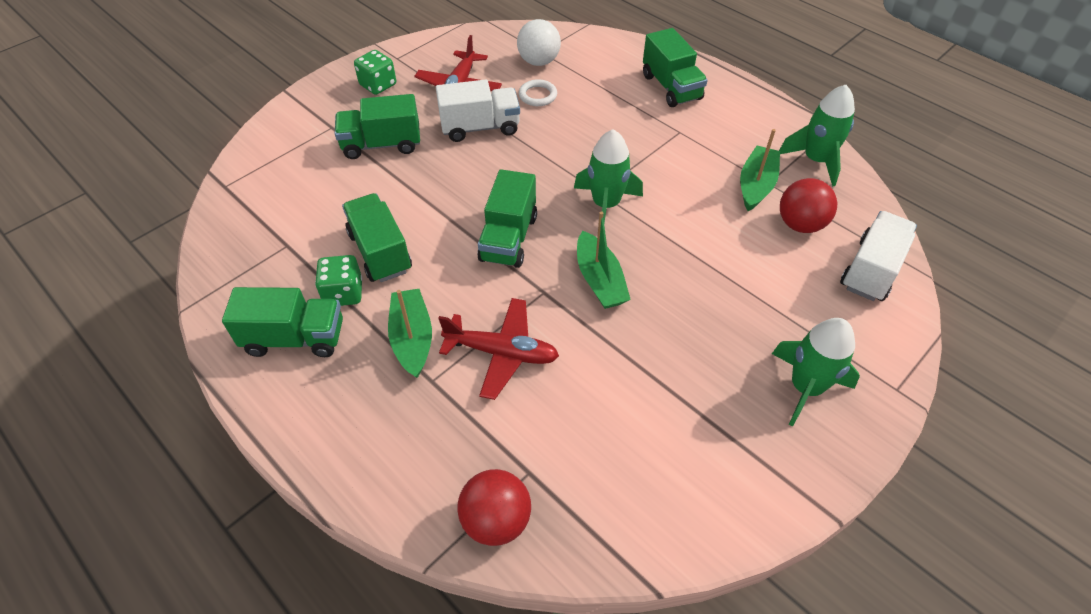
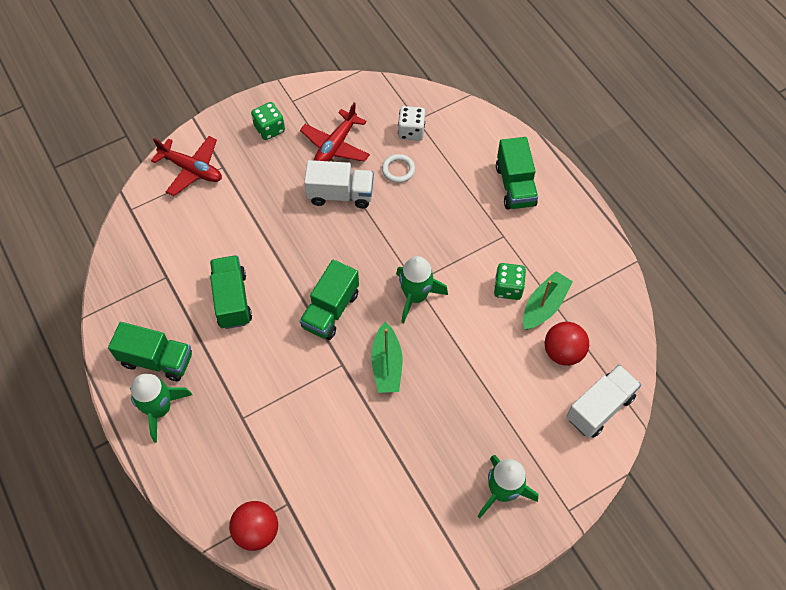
camera: 15 degrees right, 10 degrees up
(343, 293) = (198, 330): green dice -> green dice (508, 288)
(382, 145) = (257, 195): green truck -> none
(412, 339) = (237, 381): green boat -> none
(502, 353) = (296, 408): red plane -> red plane (191, 169)
(539, 62) = (411, 131): white ball -> white dice
(816, 160) = (605, 293): green rocket -> green rocket (160, 409)

